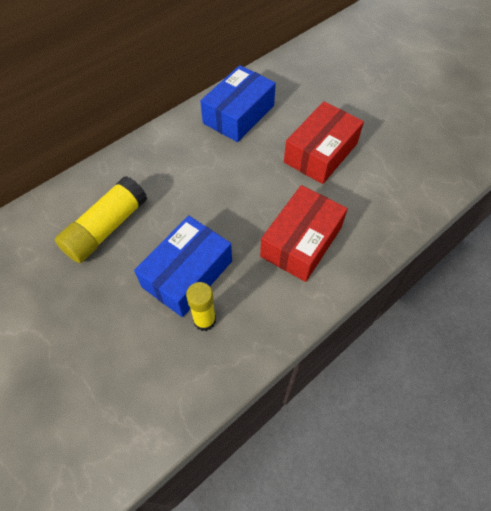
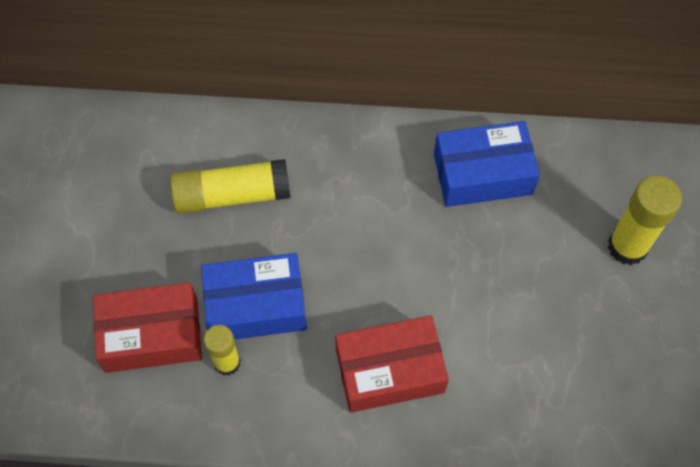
camera: 45 degrees right, 5 degrees up
(321, 153) = (519, 295): red box -> red box (152, 335)
(343, 95) = (627, 246): none -> yellow glue stick

